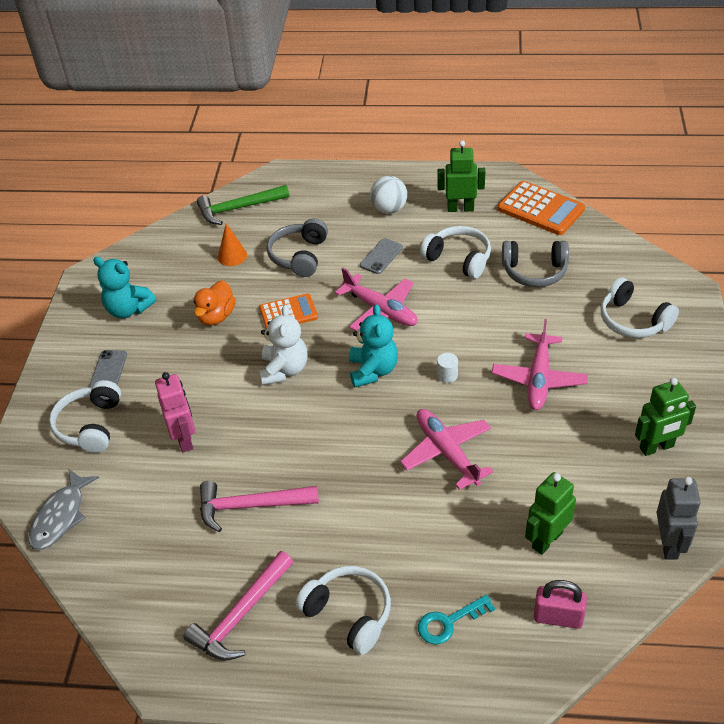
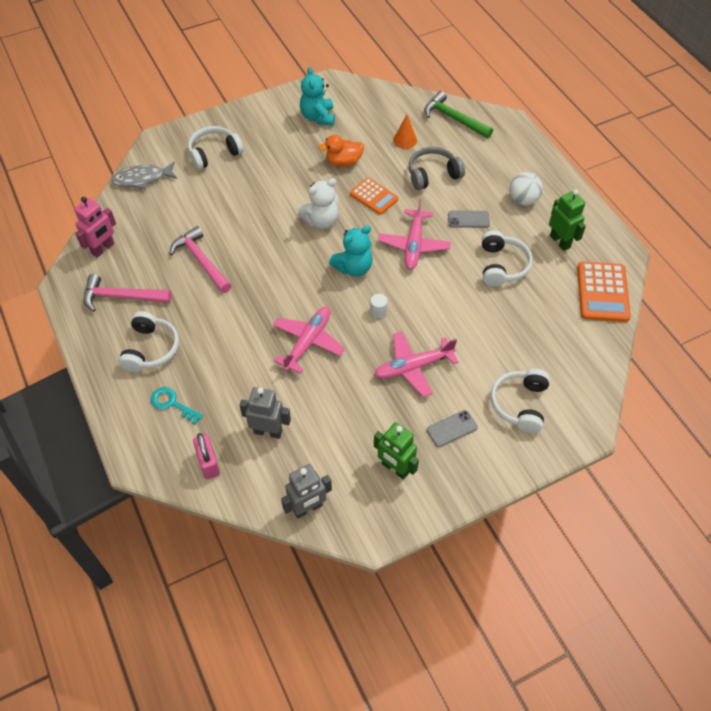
camera: 55 degrees right, 10 degrees up
(108, 371) = (261, 137): grey phone -> grey phone (452, 429)
(184, 439) = (232, 202): pink robot -> pink robot (103, 249)
(534, 271) = (525, 318): grey headphones -> none
(546, 540) = (268, 431): green robot -> grey robot

